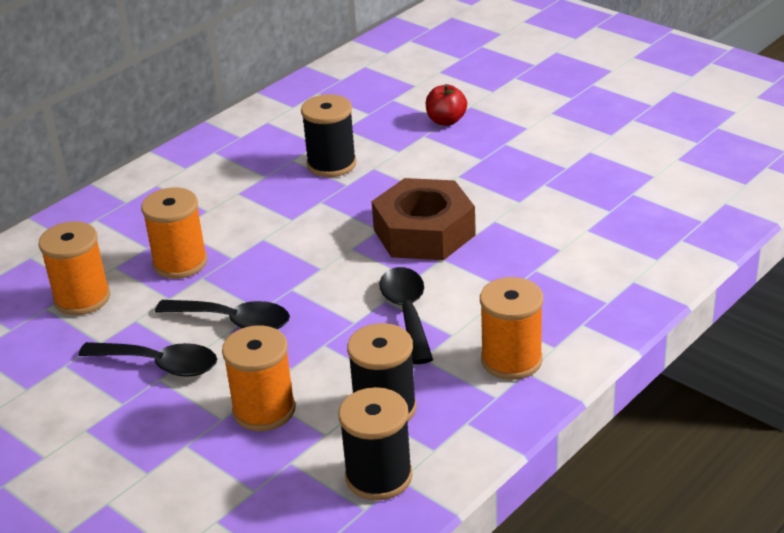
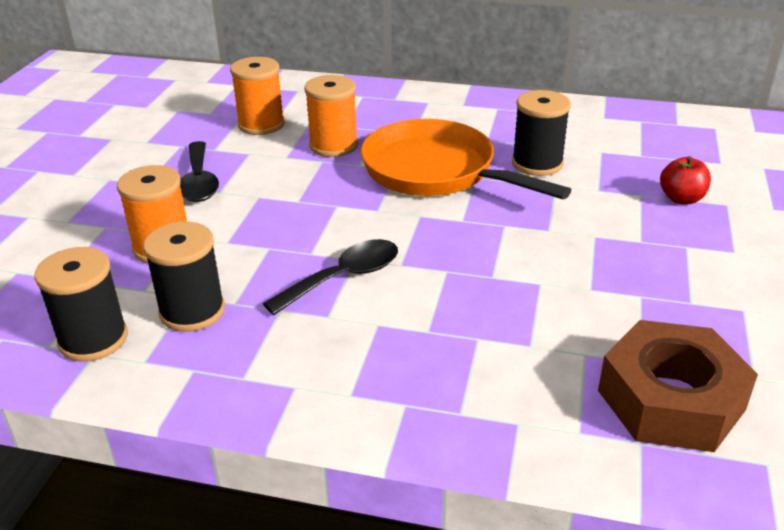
camera: 60 degrees right, 0 degrees up
(234, 321) = (273, 194): black spoon -> none
(290, 219) = (436, 171): none -> orange pan
(424, 232) = (479, 246): brown nut -> brown nut (670, 400)
(511, 360) = (308, 369): orange spool -> none

